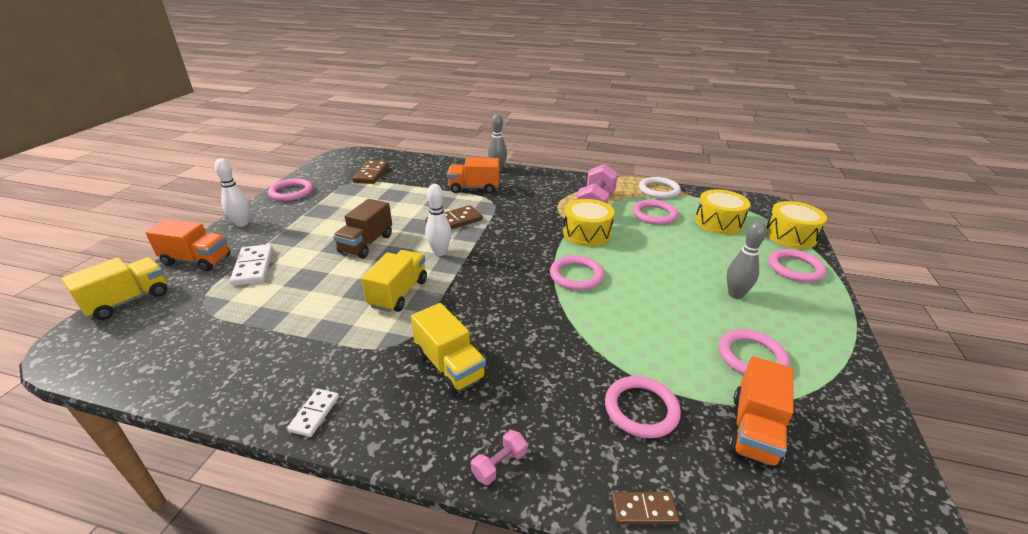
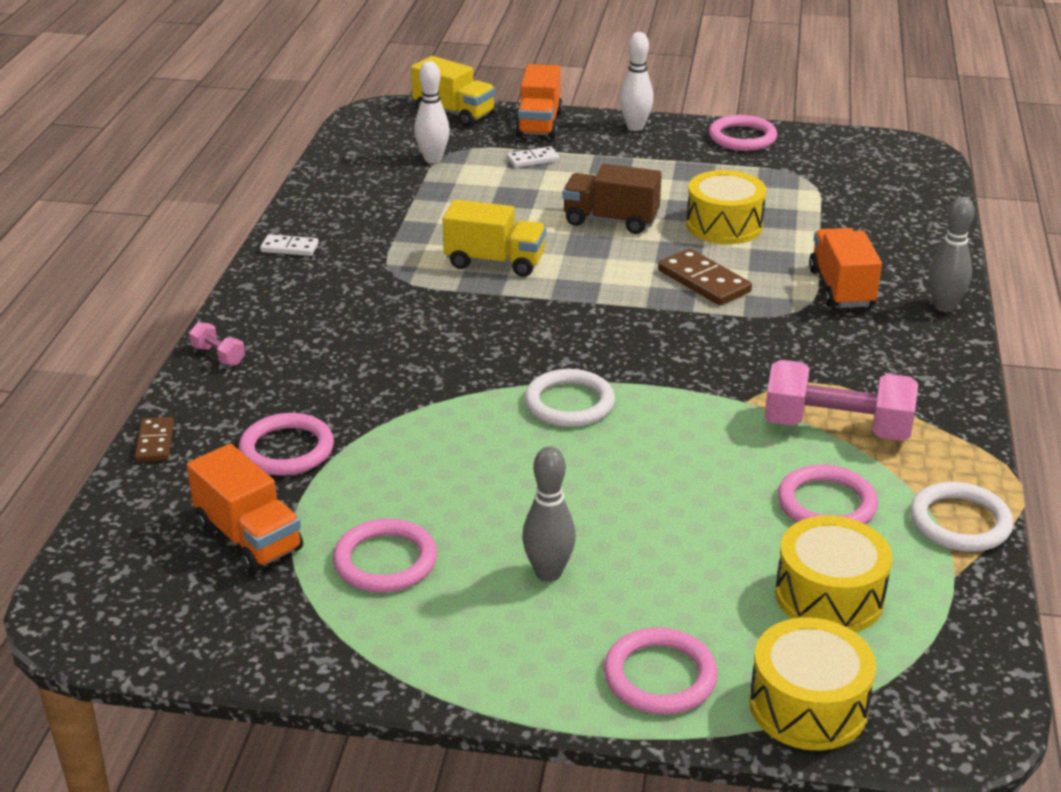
camera: 85 degrees right, 0 degrees up
(253, 267) = (533, 160): white domino -> white domino, size x0.61
(371, 174) = (844, 186): brown domino -> none
(440, 252) = (604, 280): white bowling pin -> white bowling pin (433, 159)
(449, 366) = (359, 313): yellow truck -> none
(576, 276) = (569, 403): pink ring -> white ring
(587, 233) = (712, 415): yellow drum -> yellow drum (724, 225)
(754, 430) = (249, 537): orange truck -> orange truck turned 150 degrees counterclockwise

